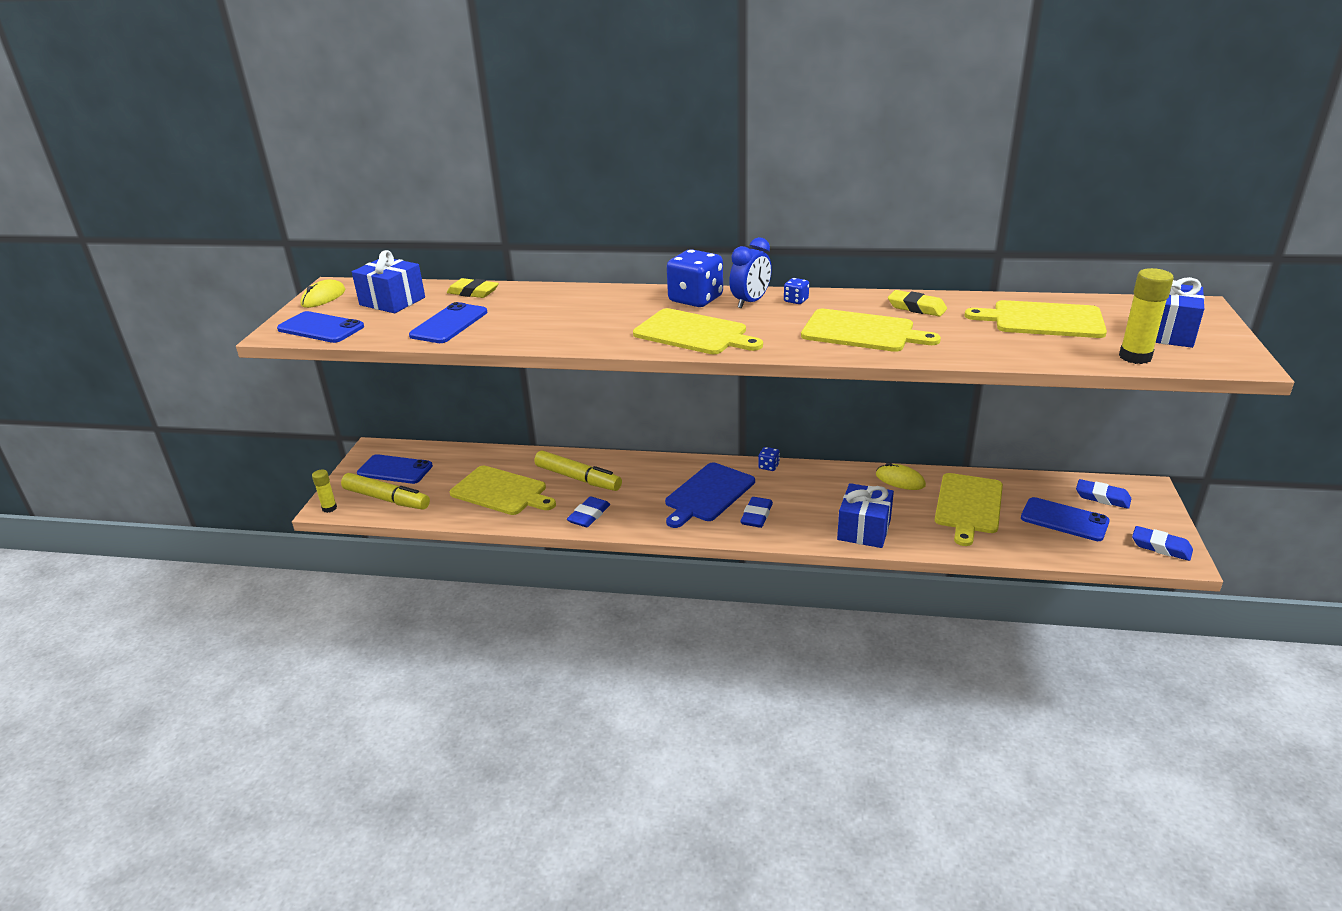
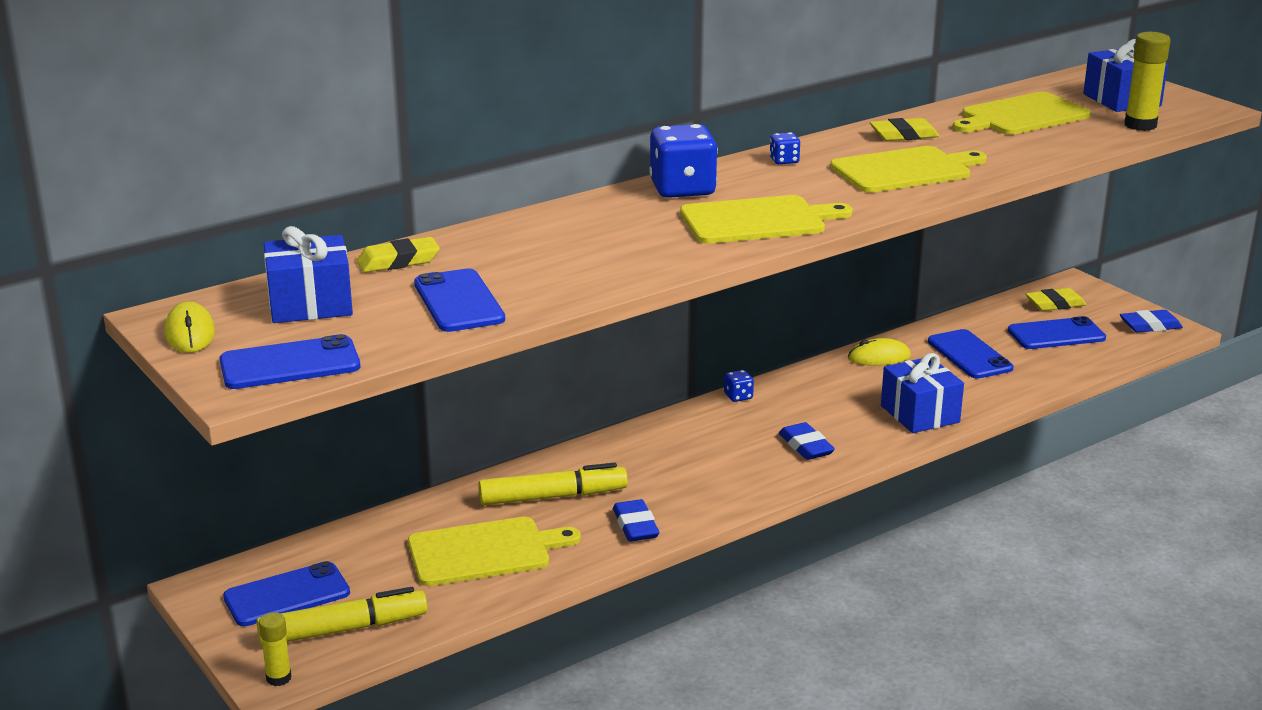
camera: 45 degrees left, 5 degrees down
(708, 494) = (724, 448): blue cutting board -> none
(750, 302) = (744, 175): blue clock -> none
(968, 506) = (969, 355): yellow cutting board -> blue phone
(1102, 497) = (1055, 304): blue eraser -> yellow eraser

